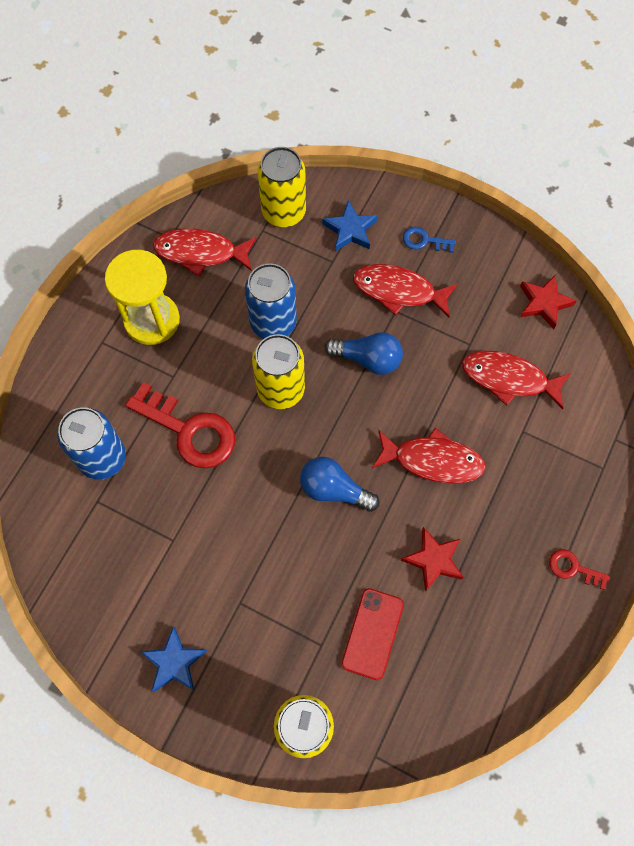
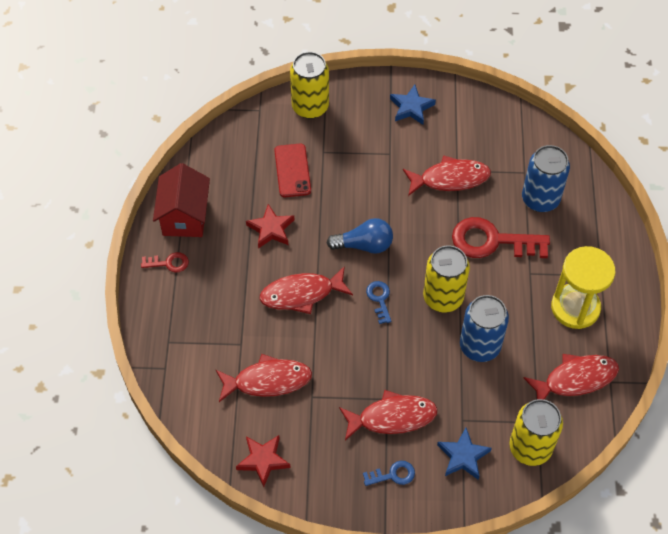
camera: 155 degrees right, 10 degrees down
(188, 532) = (450, 179): none -> red fish
(349, 417) = (379, 299): none -> blue key
(368, 359) = (388, 349): blue light bulb -> none
(533, 626) = (185, 217): none -> red house

